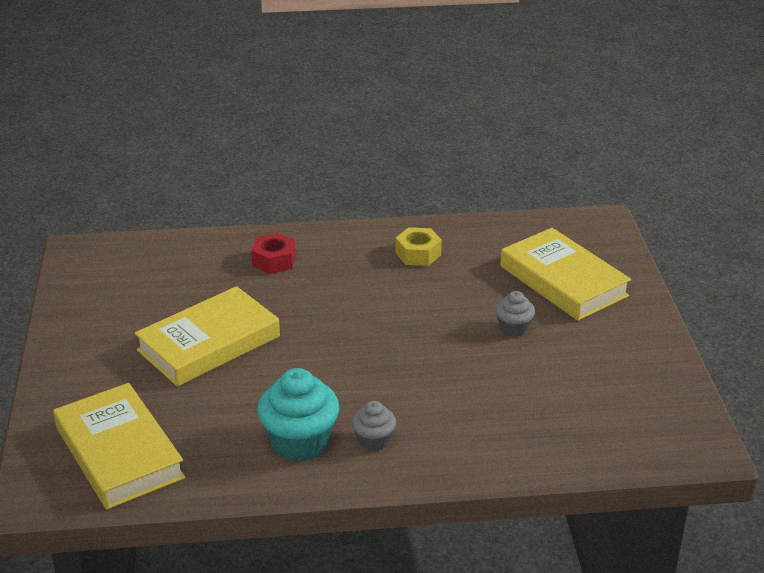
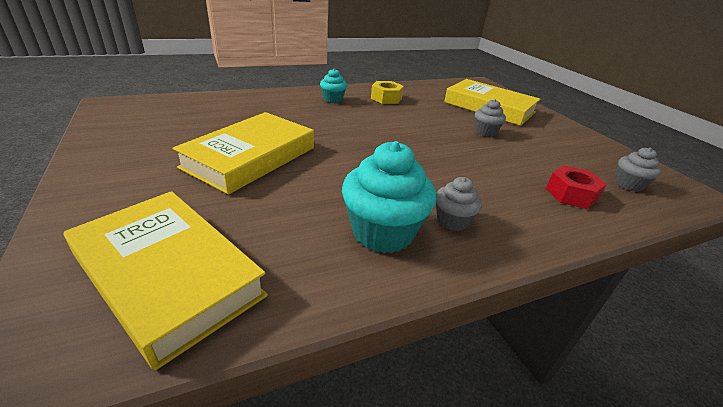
camera: 20 degrees left, 0 degrees up
(274, 261) = (285, 105): red nut -> red nut (571, 194)
(341, 253) = (333, 99): none -> turquoise cupcake
(626, 425) = (628, 184): none -> grey cupcake

